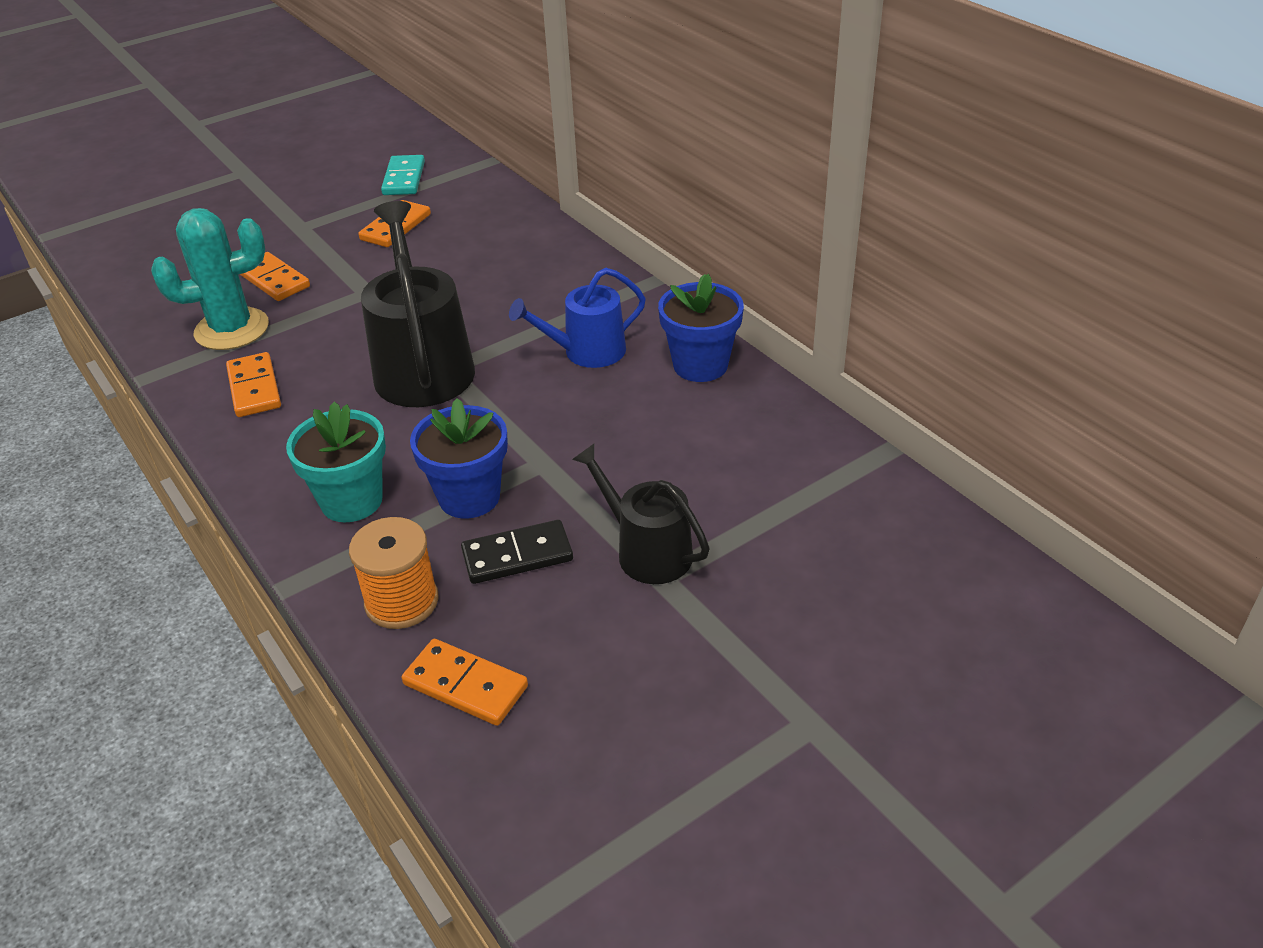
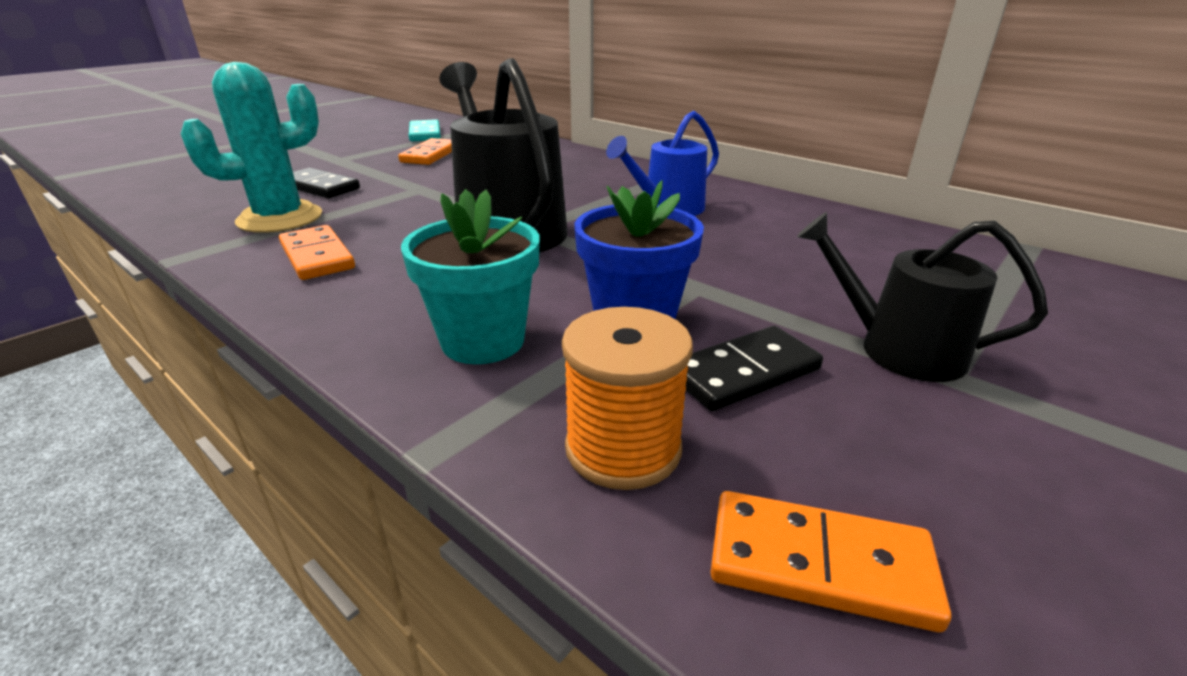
camera: 15 degrees left, 10 degrees down
(274, 280) = (320, 187): orange domino -> black domino
(700, 365) = (783, 209): blue flower pot -> none

